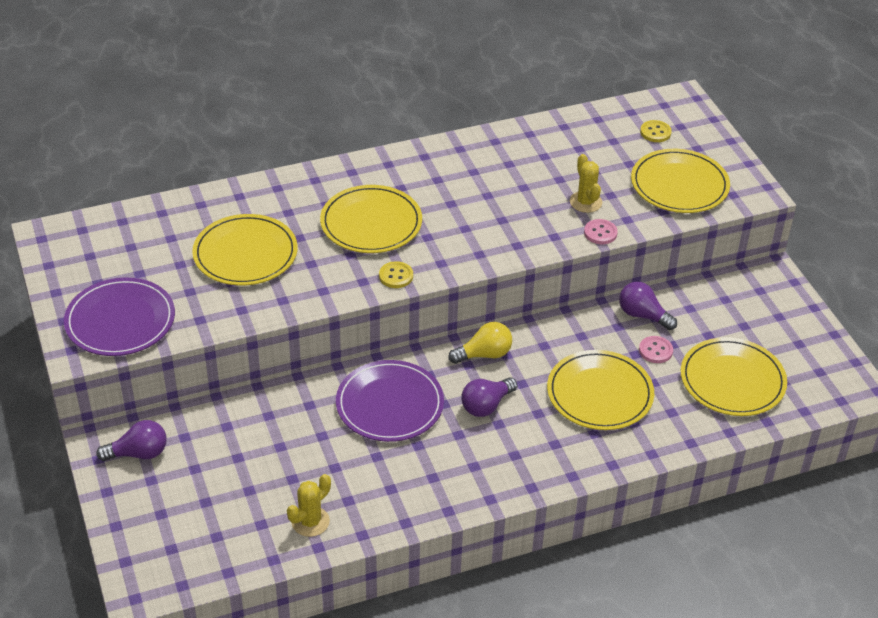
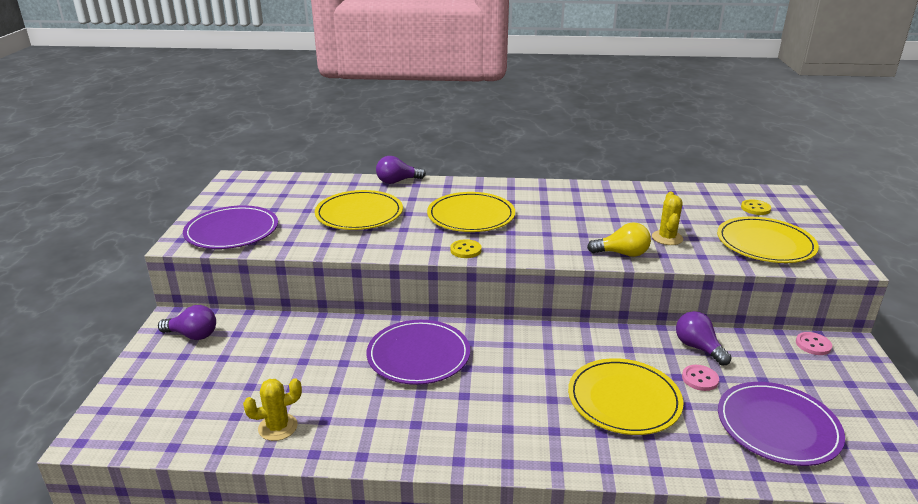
camera: 25 degrees right, 15 degrees down
(484, 354) = (528, 340): yellow light bulb -> yellow light bulb (622, 254)
(486, 405) = (505, 379): purple light bulb -> purple light bulb (397, 181)
(600, 233) = (670, 260): pink button -> pink button (813, 345)
(732, 380) = (778, 426): yellow plate -> purple plate

